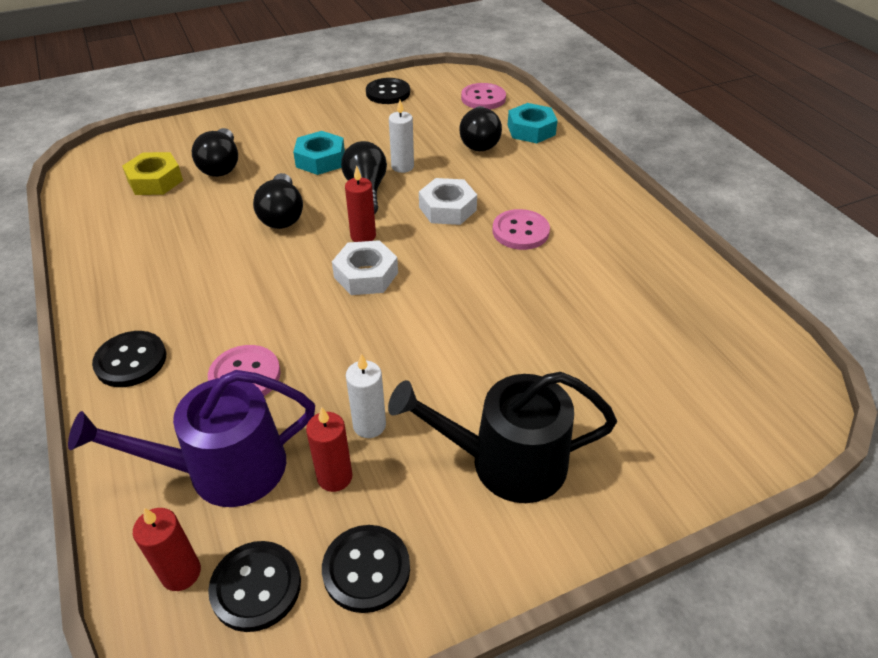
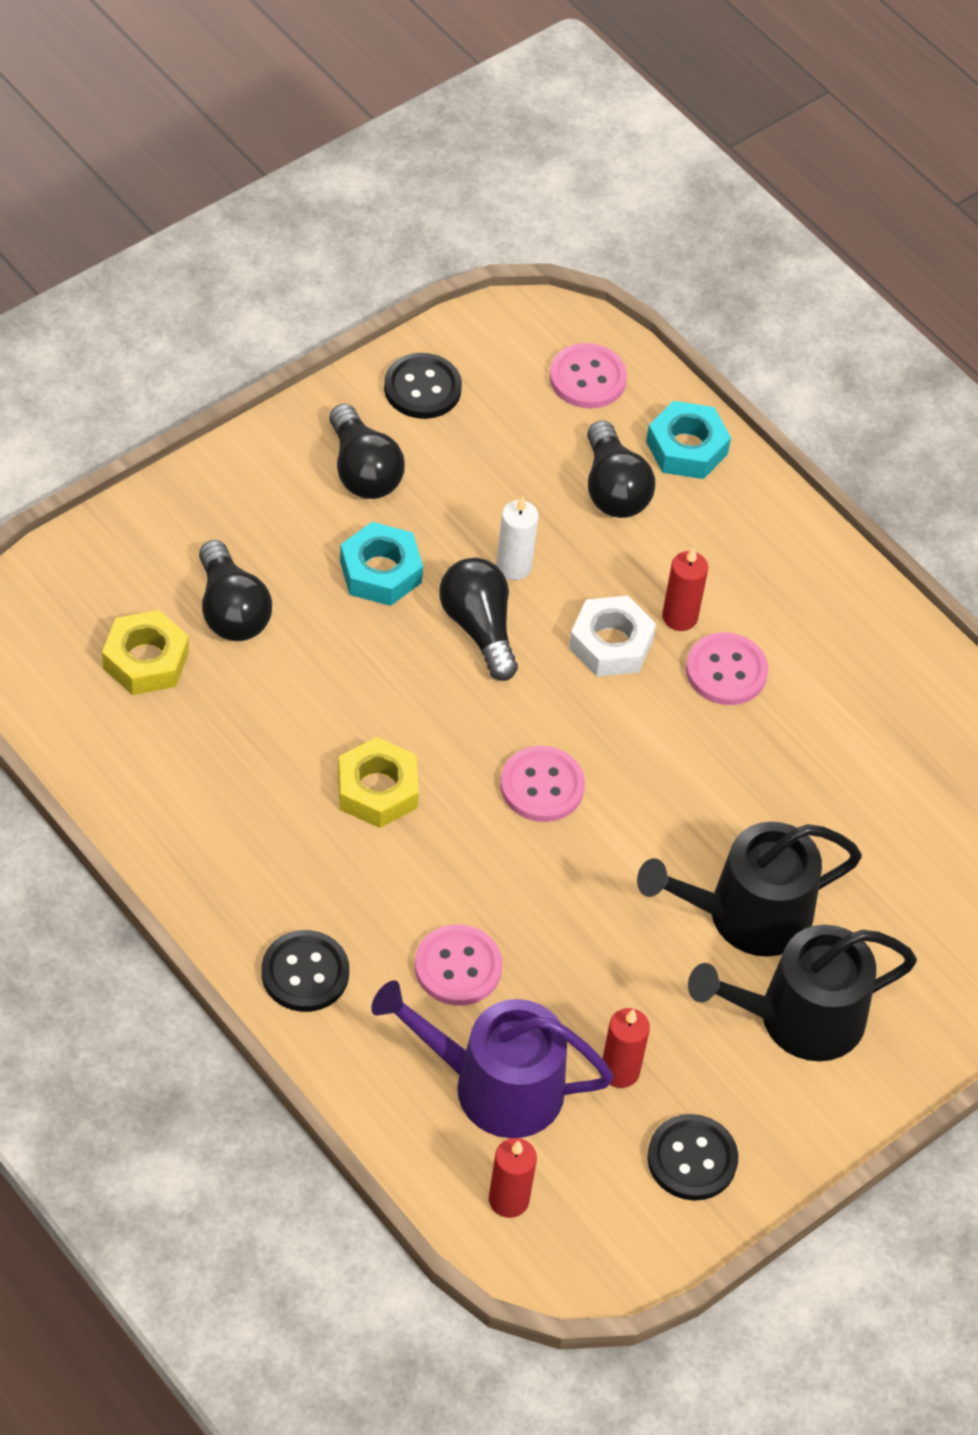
camera: 20 degrees left, 10 degrees up
(224, 469) = (495, 1086): purple watering can -> purple watering can turned 45 degrees clockwise
(253, 261) = (377, 790): none -> yellow nut
(256, 587) = (590, 1197): black button -> none
(282, 215) = (376, 697): black light bulb -> black light bulb (362, 470)
(363, 236) = (510, 718): red candle -> red candle (679, 617)
(366, 275) = (542, 786): white nut -> pink button
(369, 425) = (633, 1003): white candle -> none
(487, 377) = (747, 915): none -> black watering can

